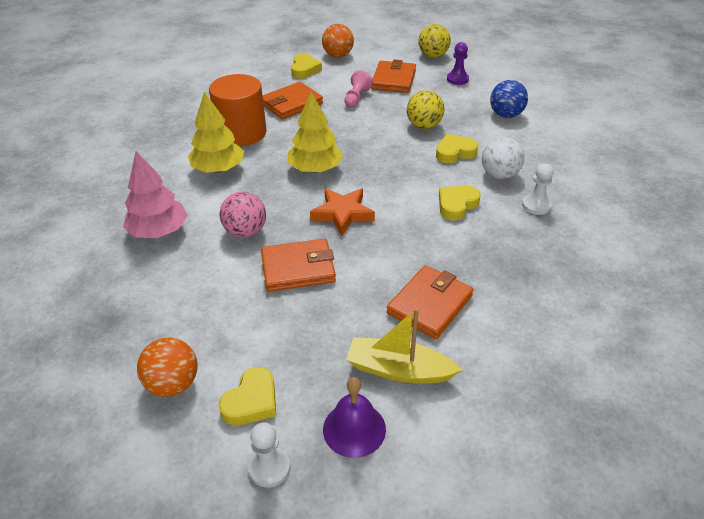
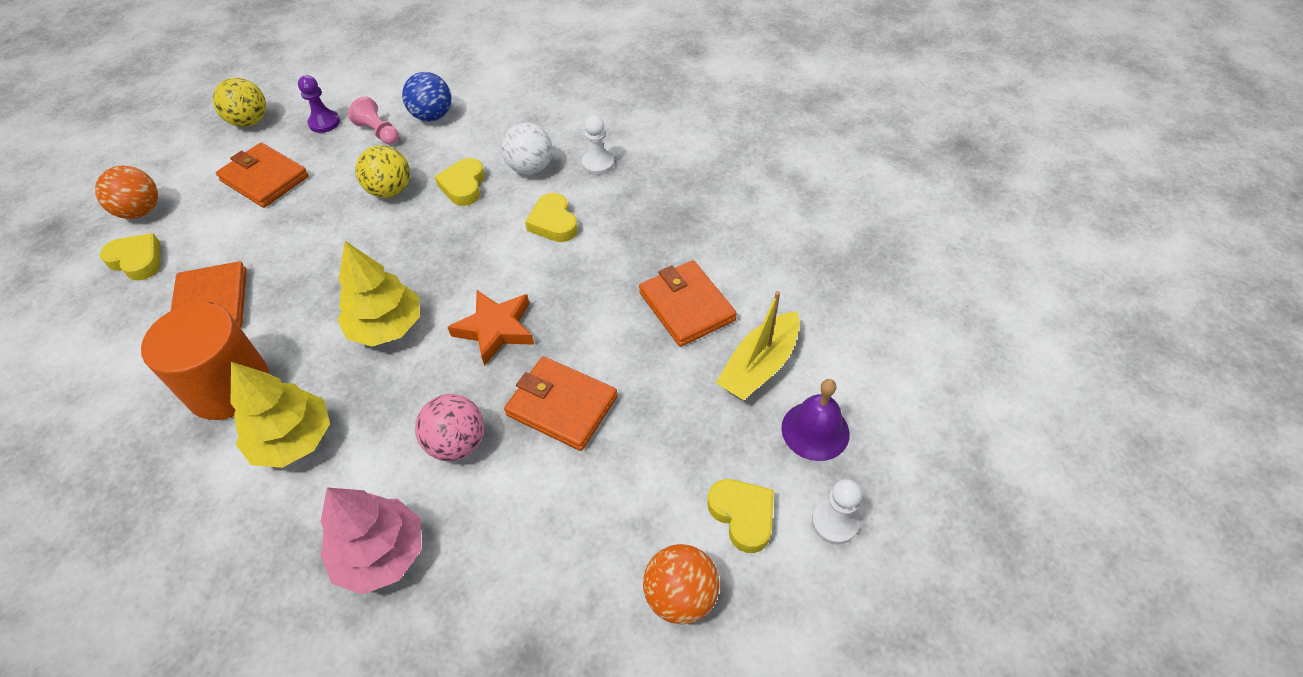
camera: 65 degrees left, 10 degrees up
(298, 268) = (562, 406): orange wallet -> orange wallet turned 75 degrees counterclockwise
(357, 98) = (269, 230): pink pawn -> pink pawn (378, 132)

